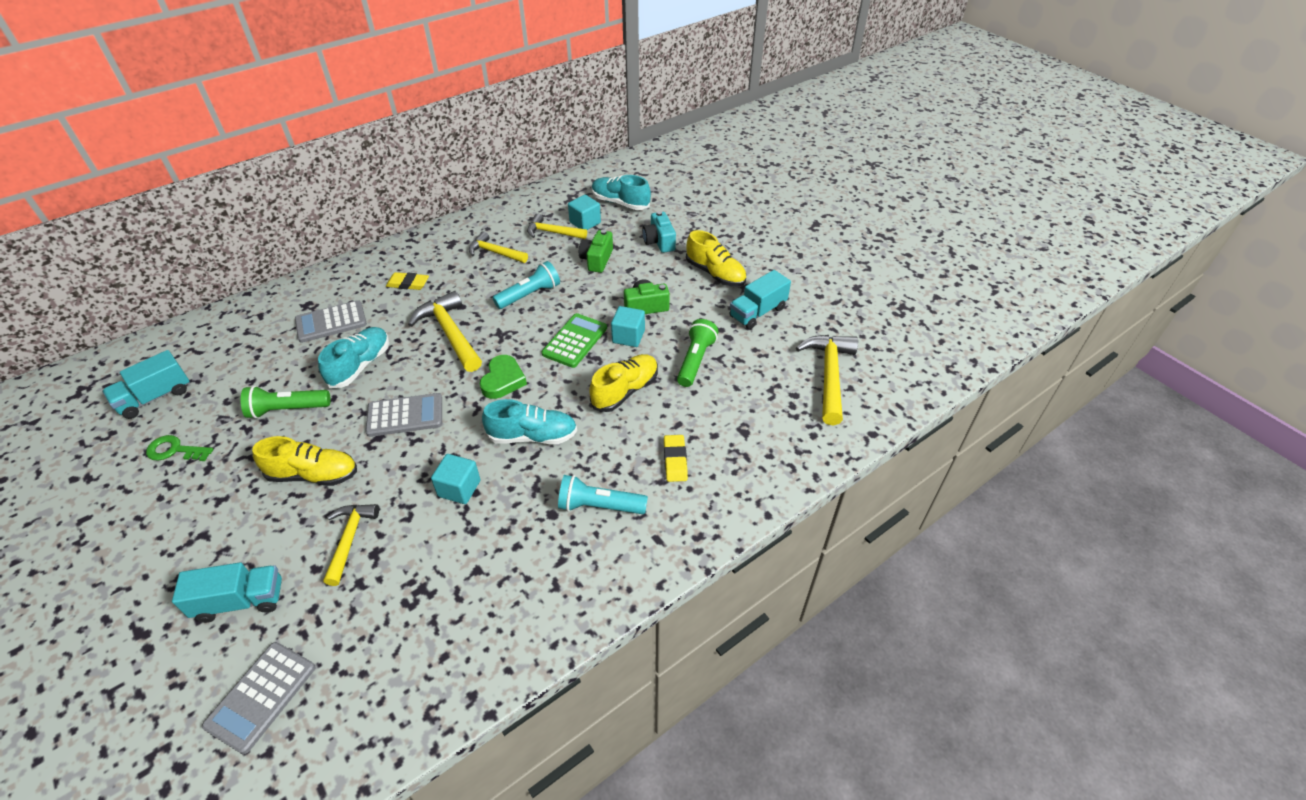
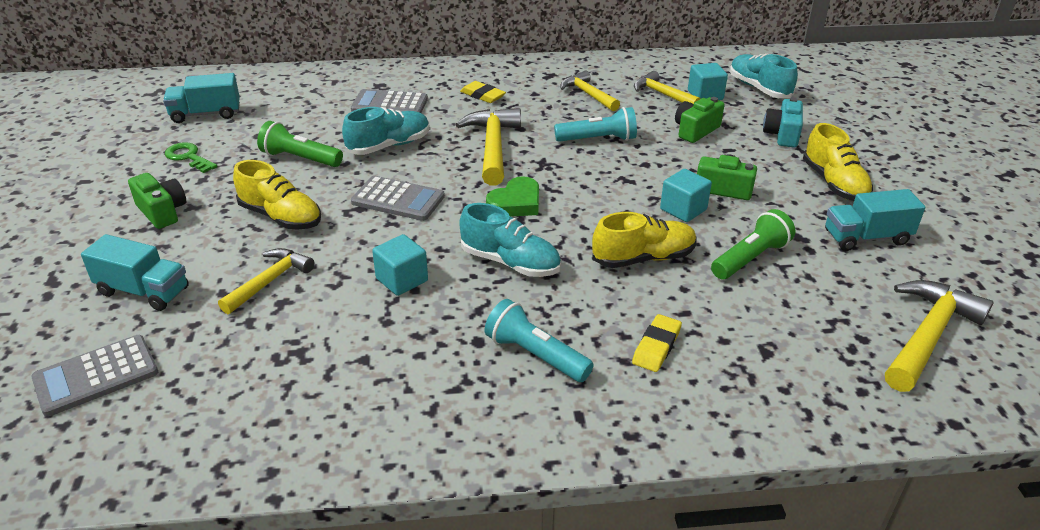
camera: 30 degrees right, 10 degrees down
(194, 517) = (162, 212): none -> green camera
(575, 341) = (618, 194): green calculator -> none

